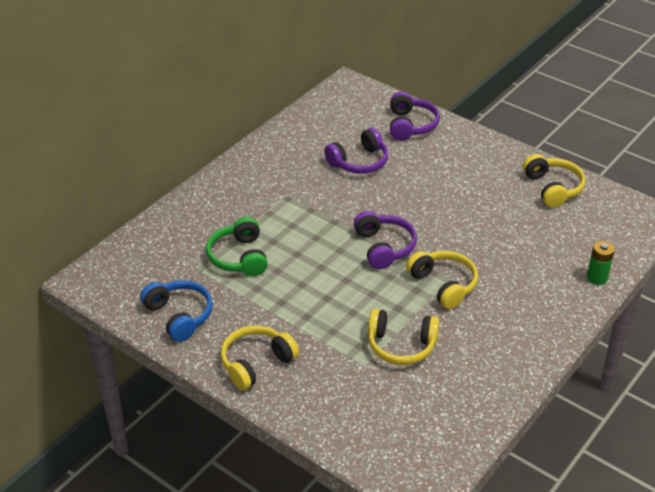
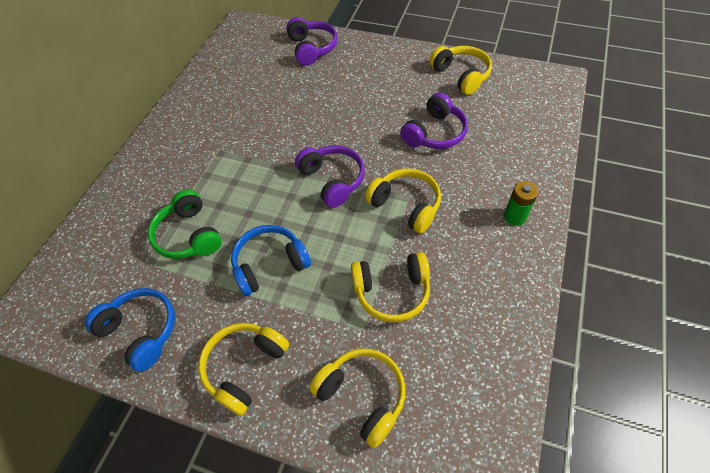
camera: 15 degrees left, 15 degrees up
(302, 297) = (270, 264): none -> blue headphones
(345, 408) = (362, 396): none -> yellow headphones
(359, 162) = (277, 96): purple headphones -> purple headphones (434, 133)
(597, 278) = (541, 155): green battery -> green battery (514, 216)

